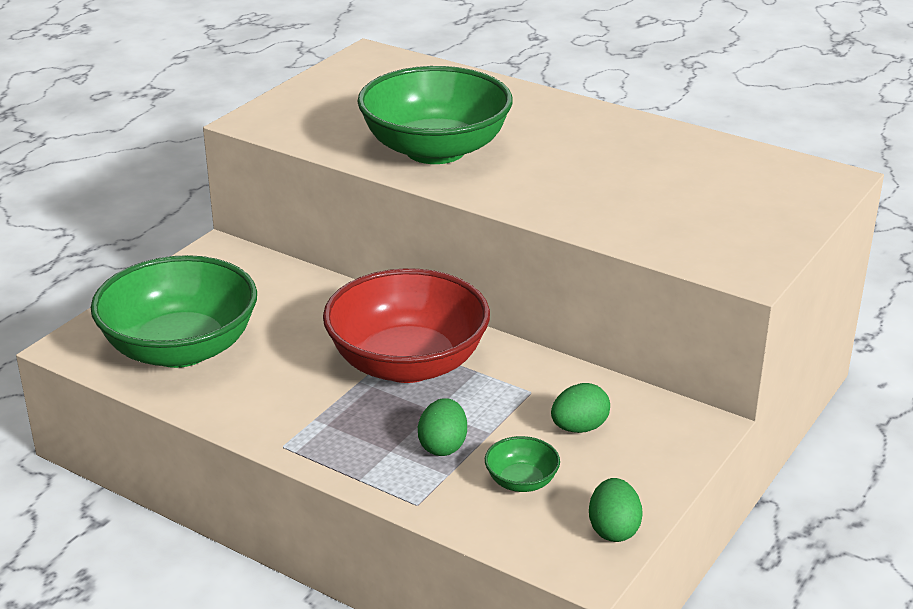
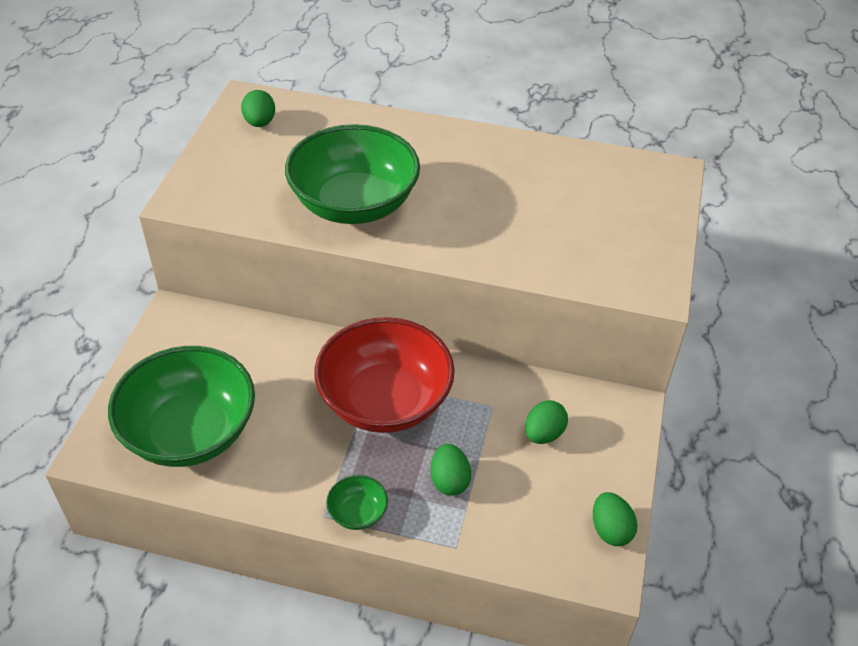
camera: 20 degrees left, 15 degrees up
(372, 74) = (260, 123): none -> green egg
(521, 481) = (524, 500): green bowl -> green bowl (357, 513)

